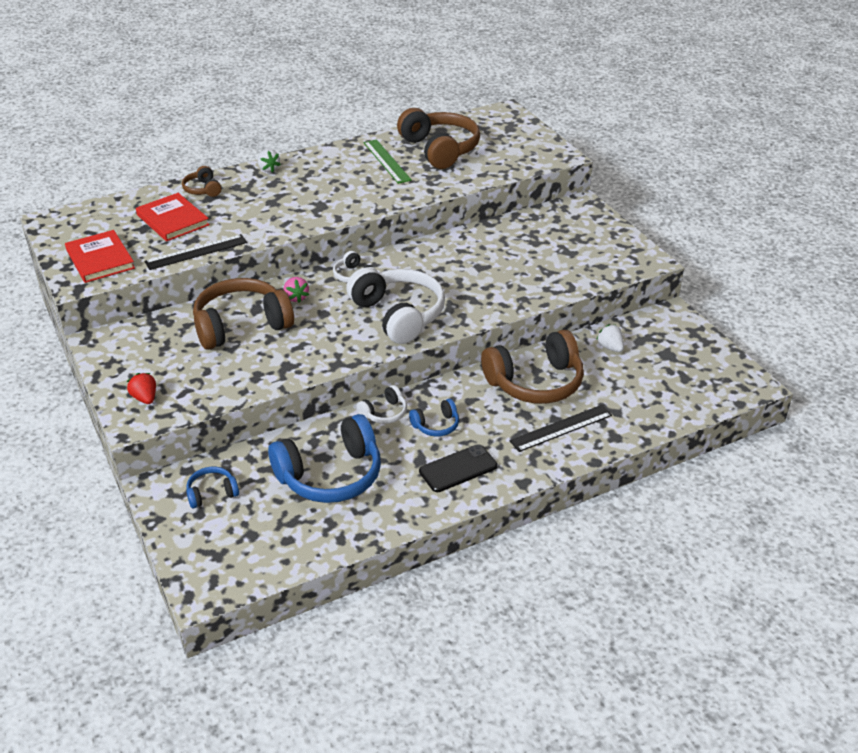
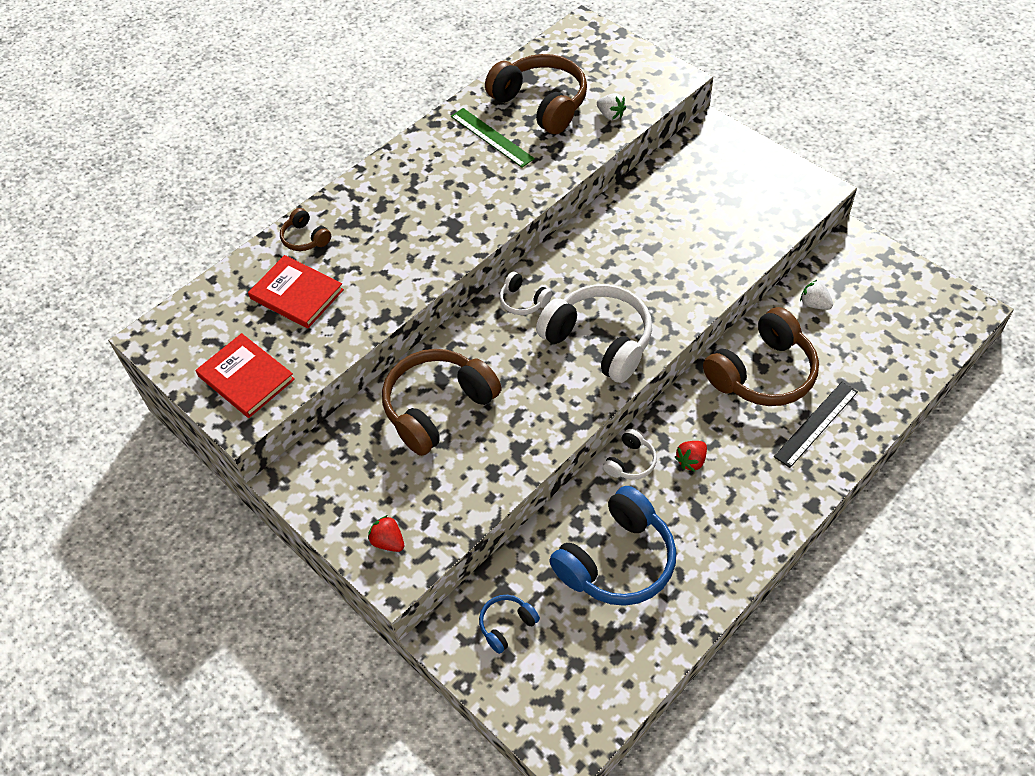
camera: 15 degrees left, 15 degrees up
(196, 252) = (351, 334): black ruler -> none
(268, 169) = (364, 186): white strawberry -> white strawberry (610, 115)
(296, 297) = (476, 350): pink strawberry -> none
(436, 425) = (691, 461): blue headphones -> red strawberry
(458, 469) = (740, 509): black phone -> none

